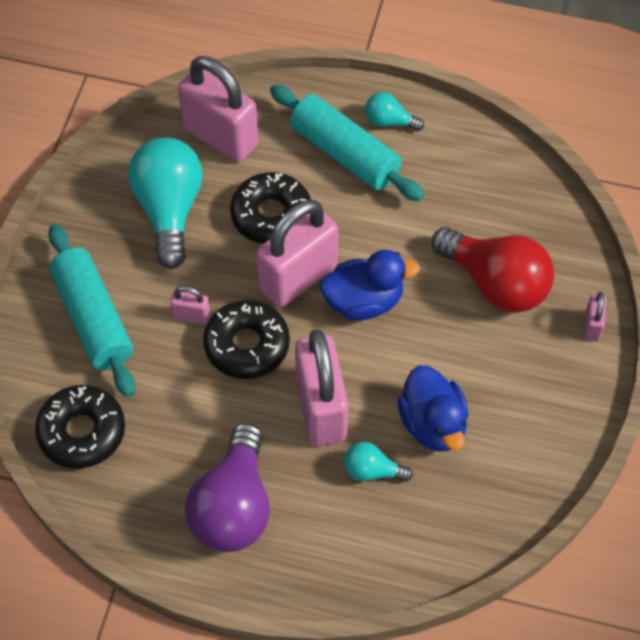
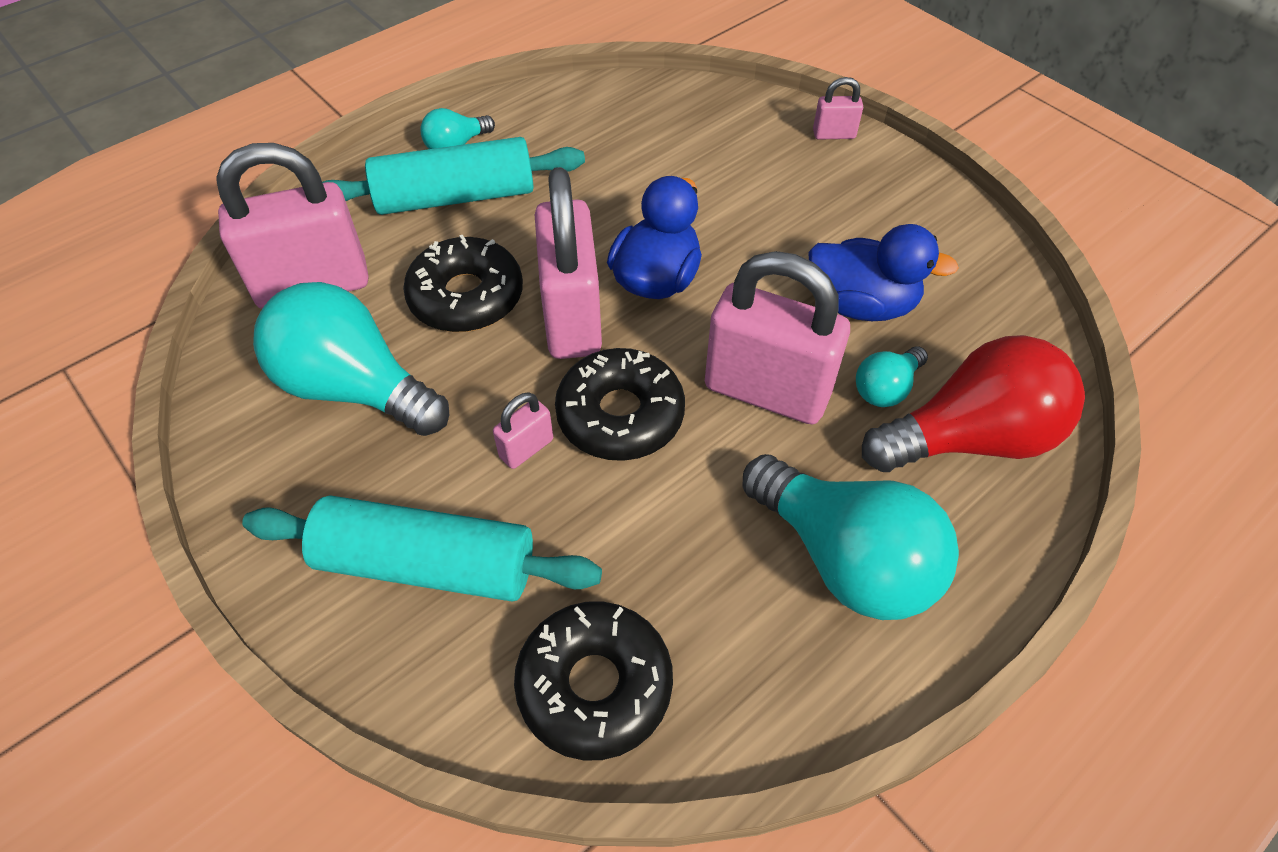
camera: 55 degrees left, 5 degrees down
(233, 507) = (845, 559): purple light bulb -> turquoise light bulb
(495, 284) = (727, 171): red light bulb -> red light bulb (970, 438)
(592, 326) = (834, 134): pink padlock -> pink padlock turned 45 degrees counterclockwise

